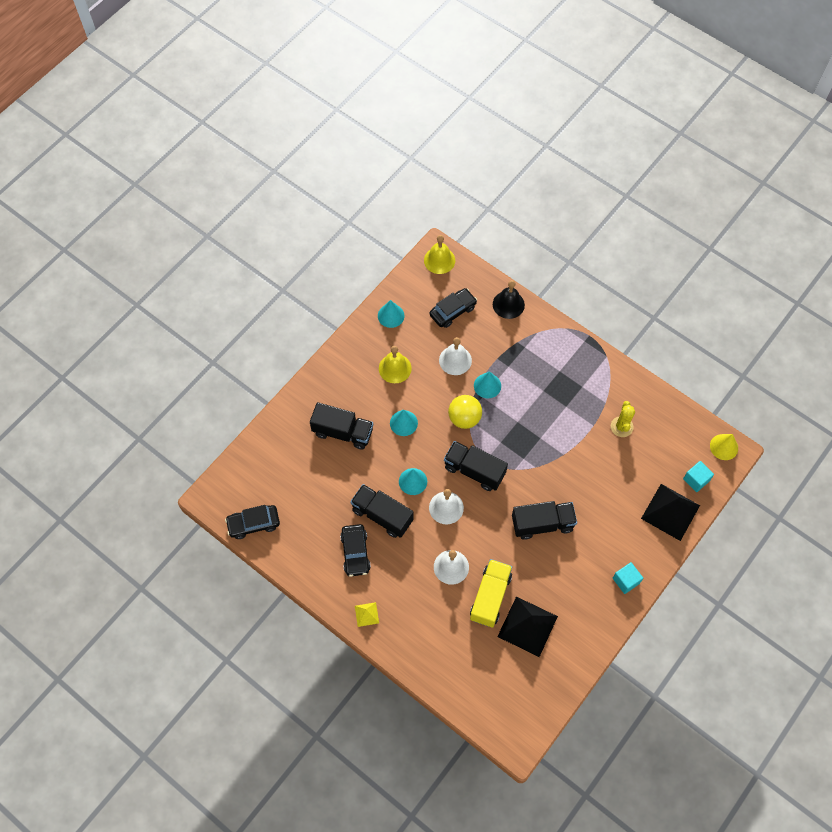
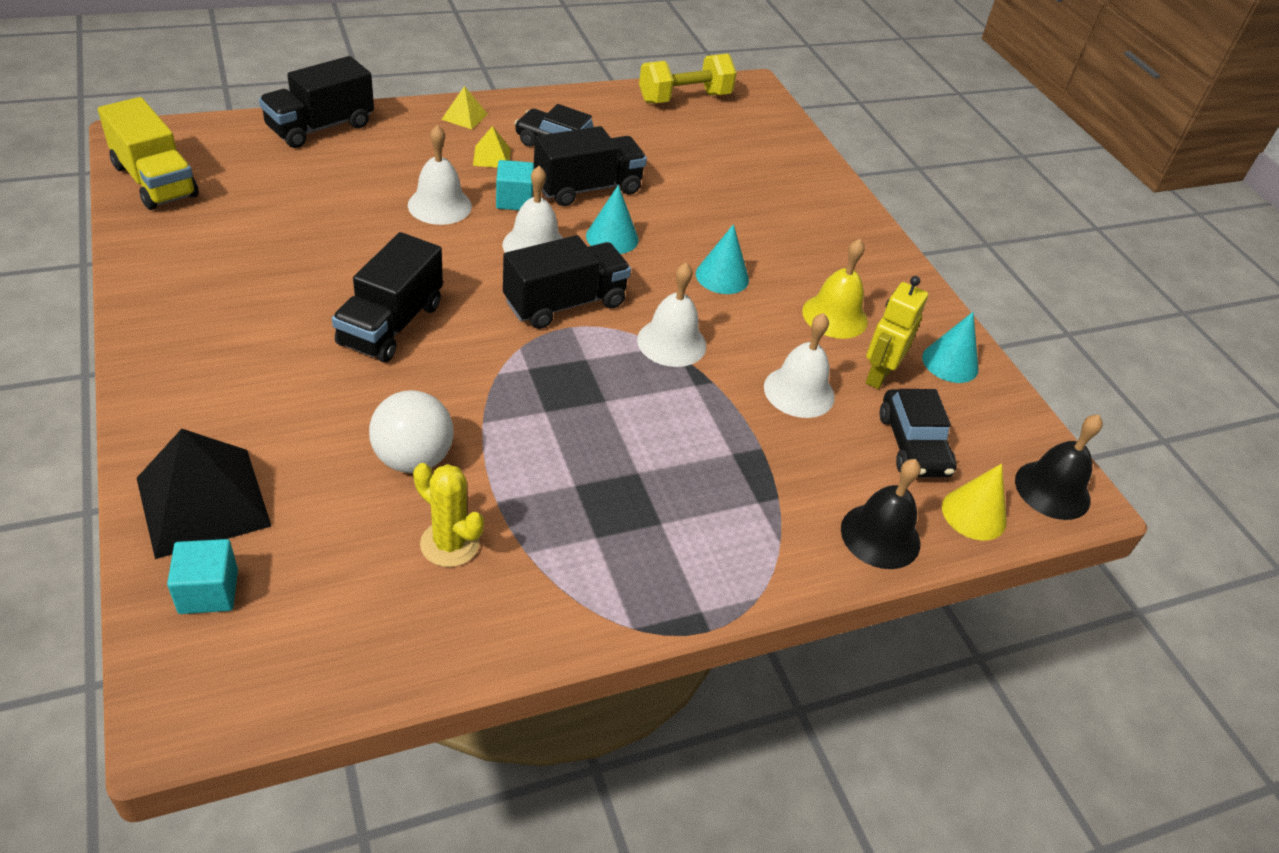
camera: 115 degrees right, 20 degrees down
(253, 524) = (684, 98): black car -> yellow dumbbell
(343, 432) = (757, 216): black truck -> black truck (320, 127)
(392, 574) = (492, 157): none -> yellow pyramid
(421, 337) = (878, 375): none -> yellow robot
(439, 260) = (1052, 490): yellow bell -> black bell
(464, 418) = (671, 342): yellow ball -> white bell
(487, 385) = (713, 403): turquoise cone -> none
(490, 597) = (351, 215): yellow truck -> yellow truck (155, 181)
(527, 626) = (263, 224): black pyramid -> none
(598, 464) = (413, 458): none -> white ball
(626, 580) = (176, 361): turquoise cube -> turquoise cube (514, 200)
(724, 447) = (212, 704): yellow cone -> yellow cone (974, 514)

